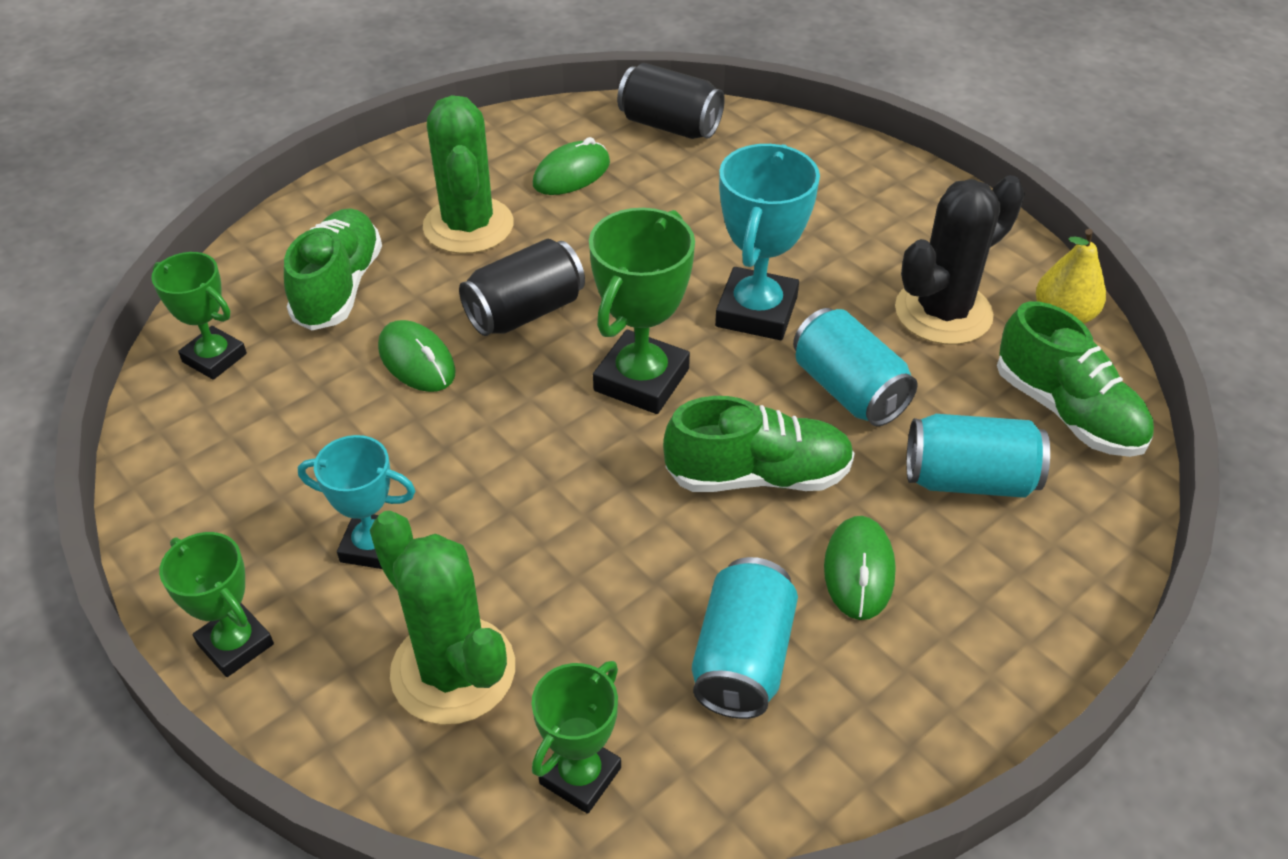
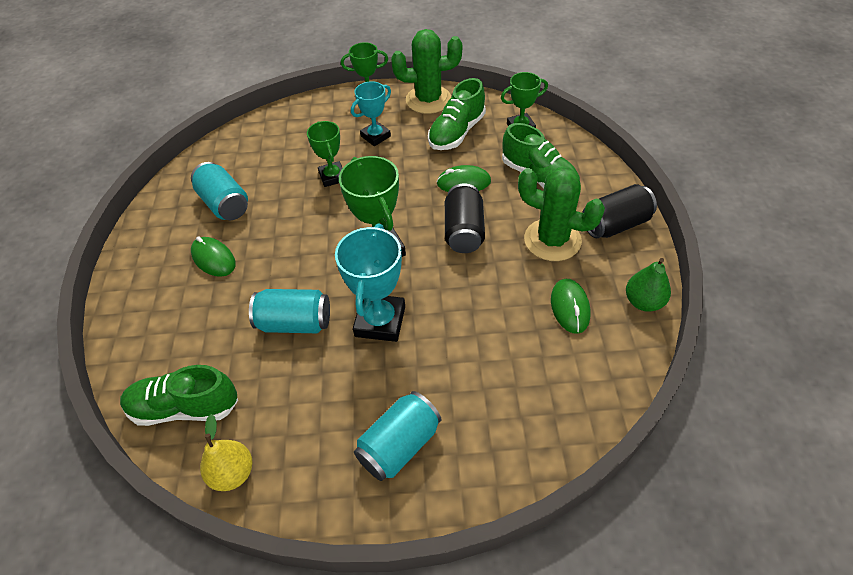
camera: 130 degrees right, 5 degrees up
(453, 670) = (304, 136): green cactus -> green cactus (428, 100)
(510, 128) = (643, 302): none -> green pear
(580, 775) = (237, 147): green trophy -> green trophy (332, 177)
(669, 125) = (590, 390): black can -> black can (615, 224)
(756, 312) = (380, 321): turquoise trophy -> turquoise trophy turned 45 degrees clockwise
(757, 475) = (288, 257): green shoe -> green shoe (457, 132)
(943, 312) = (297, 410): black cactus -> none
(969, 480) = (203, 330): turquoise can -> turquoise can (399, 445)

